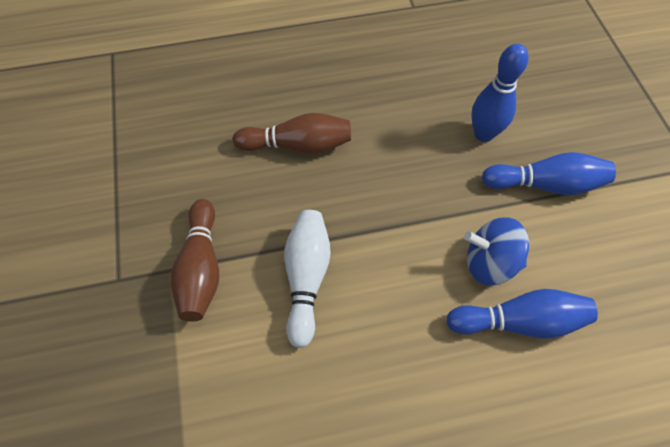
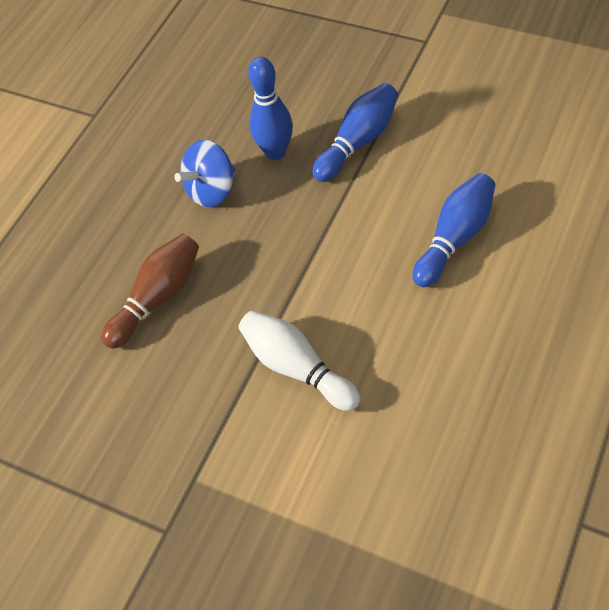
camera: 45 degrees left, 5 degrees down
(201, 268) = (216, 450): brown bowling pin -> none
(489, 263) = (392, 225): blue spinning top -> blue spinning top (211, 191)

